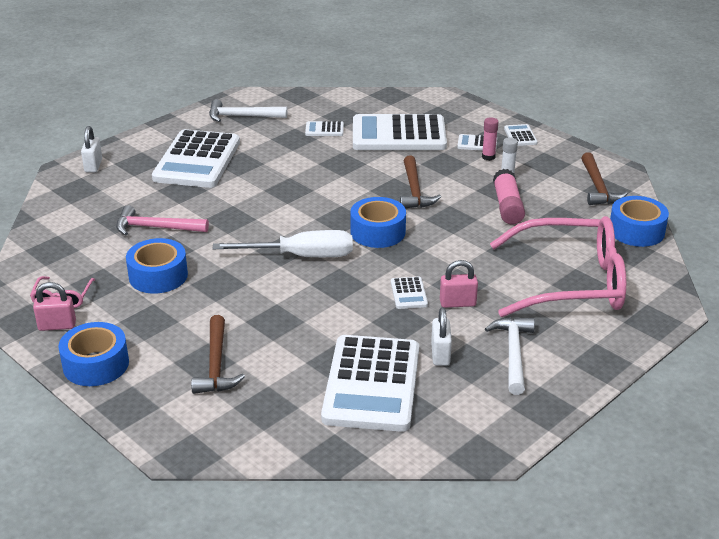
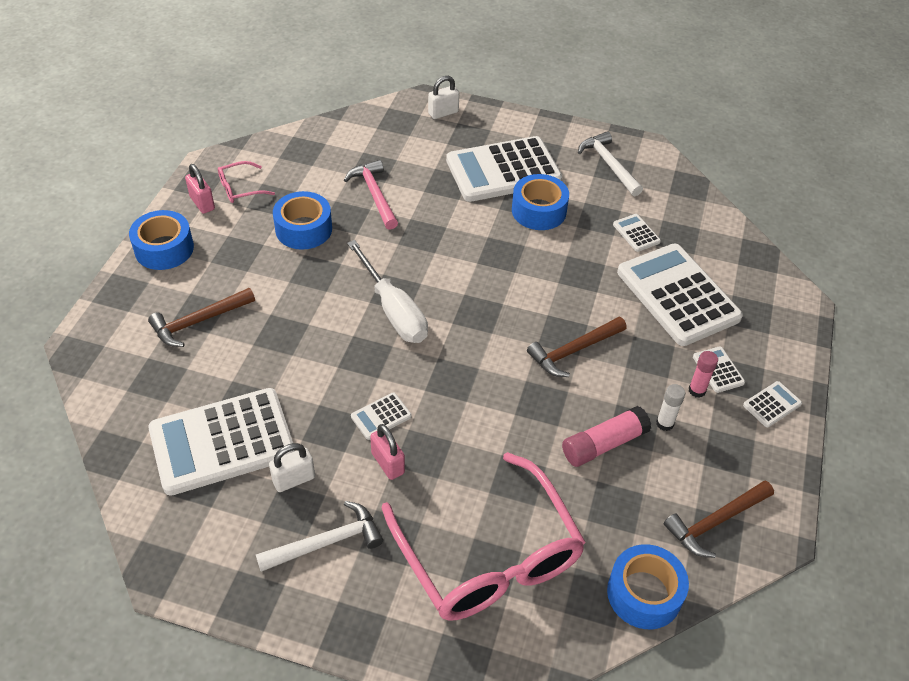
camera: 60 degrees right, 15 degrees up
(378, 232) = (473, 351): blue tape -> blue tape (539, 211)

